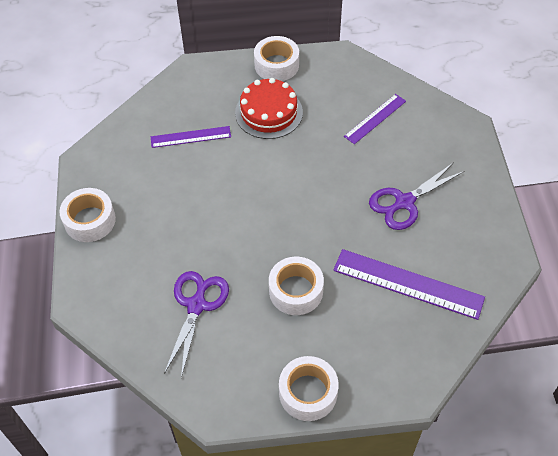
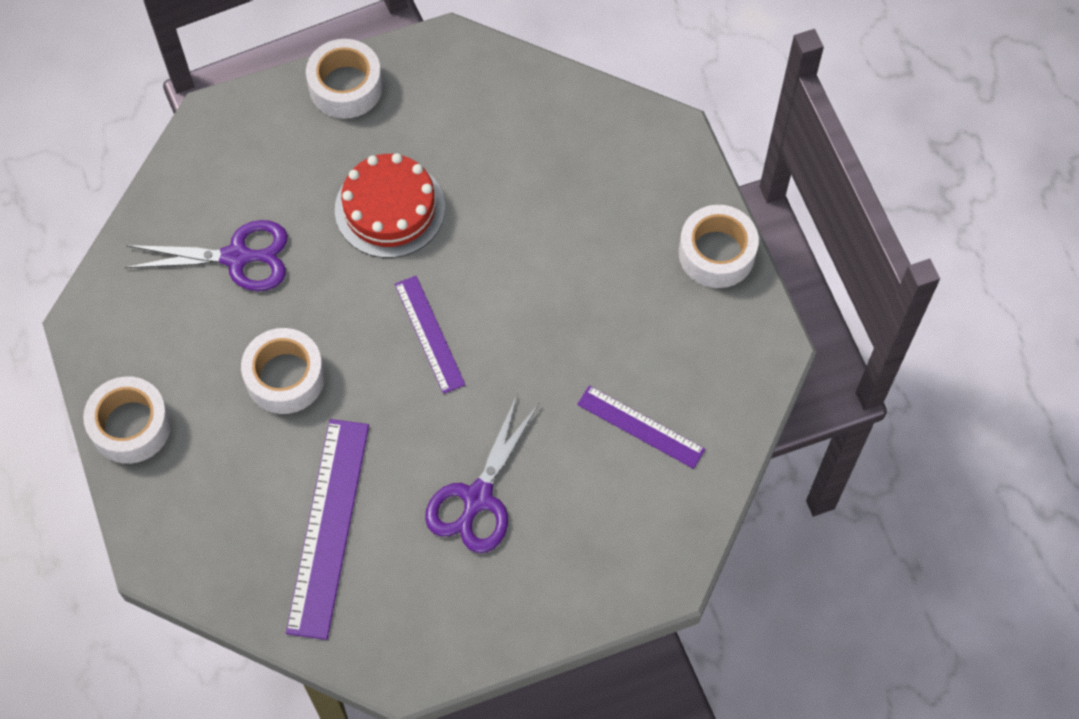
camera: 75 degrees right, 10 degrees up
(190, 137) = (529, 169): purple ruler -> purple ruler (429, 334)
(268, 112) = (609, 265): red cake -> red cake (390, 208)
(404, 202) = (477, 499): purple scissors -> purple scissors turned 105 degrees counterclockwise

